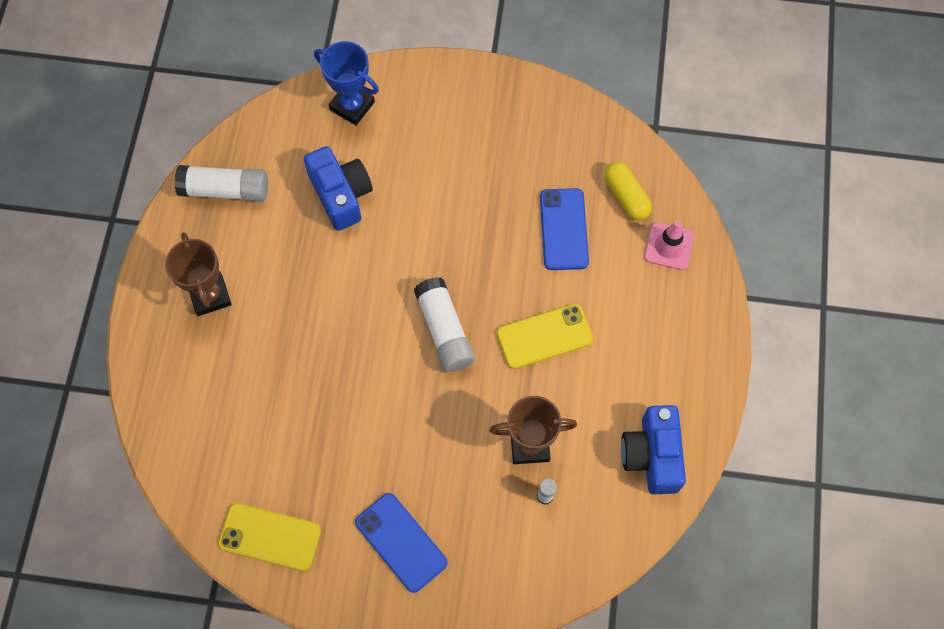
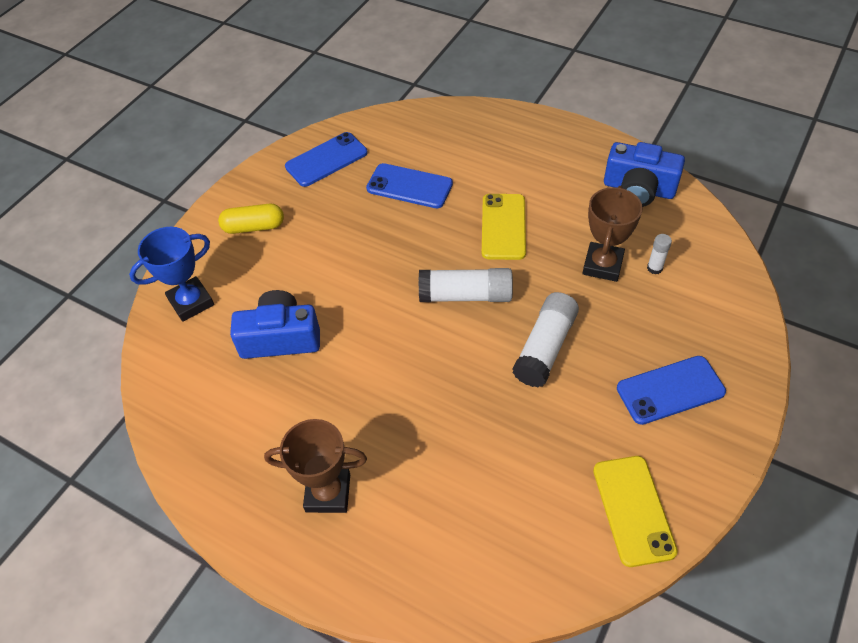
camera: 65 degrees left, 15 degrees down
(225, 190) = (212, 442): white glue stick -> white glue stick (545, 348)
(270, 537) = (633, 510): yellow phone -> yellow phone turned 45 degrees counterclockwise
(569, 138) = (326, 160): none -> blue phone
(626, 196) = (401, 141): yellow capsule -> yellow capsule (254, 227)
(669, 246) = (459, 129): pink traffic cone -> none

